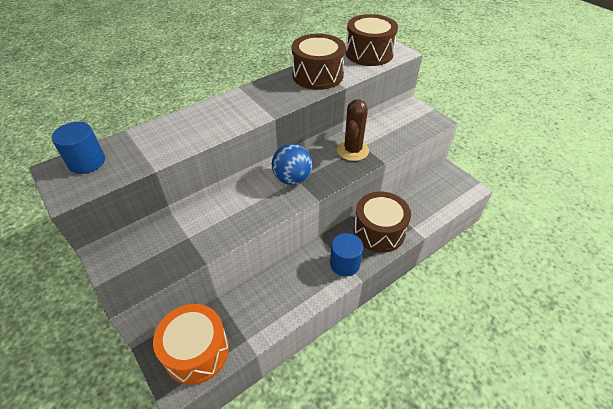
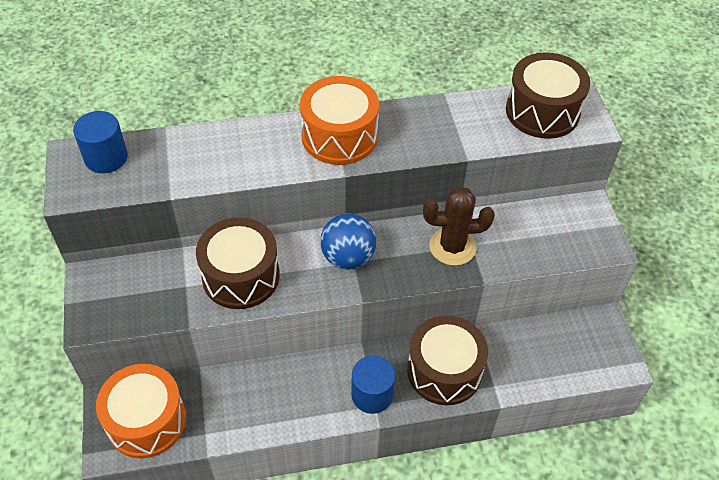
camera: 25 degrees right, 5 degrees up
(256, 99) = (339, 136): none -> orange drum
(317, 75) = (443, 125): brown drum -> brown drum (241, 276)
(352, 150) = (452, 247): brown cactus -> brown cactus turned 45 degrees clockwise

